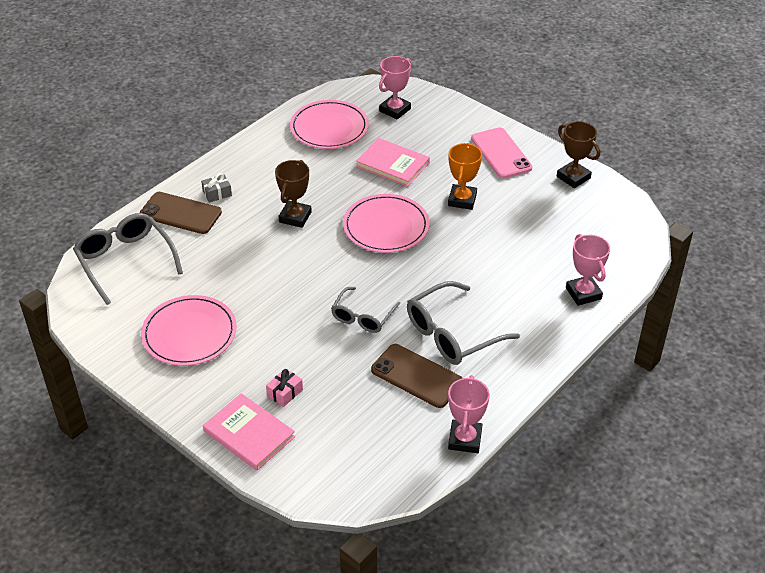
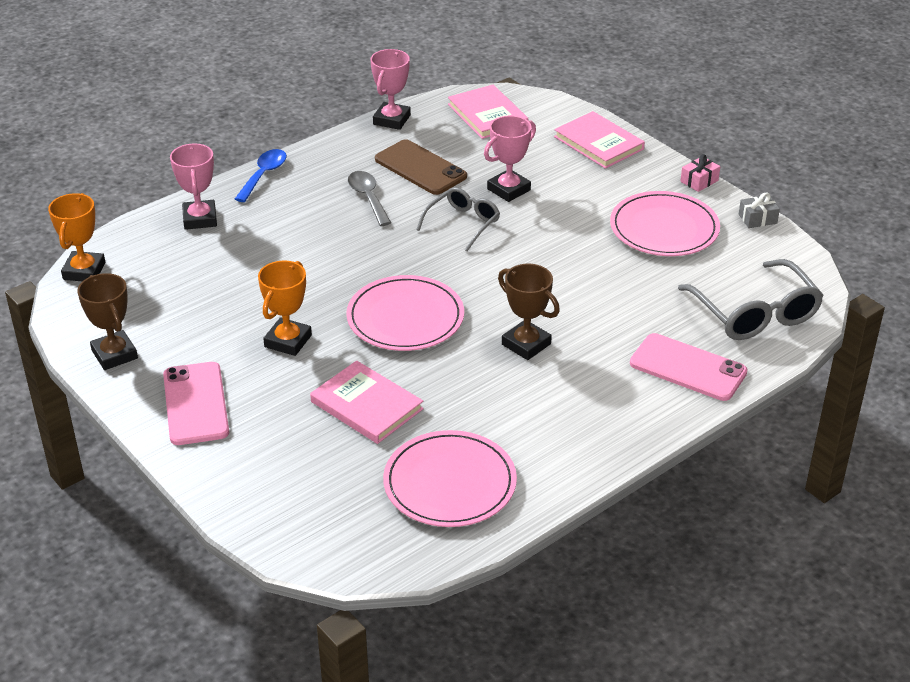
camera: 170 degrees left, 5 degrees down
(181, 213) = (688, 368): brown phone -> pink phone
(217, 193) = (636, 391): grey gift -> grey gift (757, 219)
(285, 392) = (560, 169): pink gift -> pink gift (699, 181)
(295, 217) = (526, 344): brown trophy -> brown trophy turned 75 degrees counterclockwise
(368, 461) = (487, 115): none -> pink book
(395, 110) = (329, 505): pink trophy -> pink trophy (508, 189)
(452, 334) = (368, 198): grey glasses -> grey spoon
(555, 348) = (263, 175): none -> blue spoon
(640, 235) = (84, 271): none -> orange trophy

